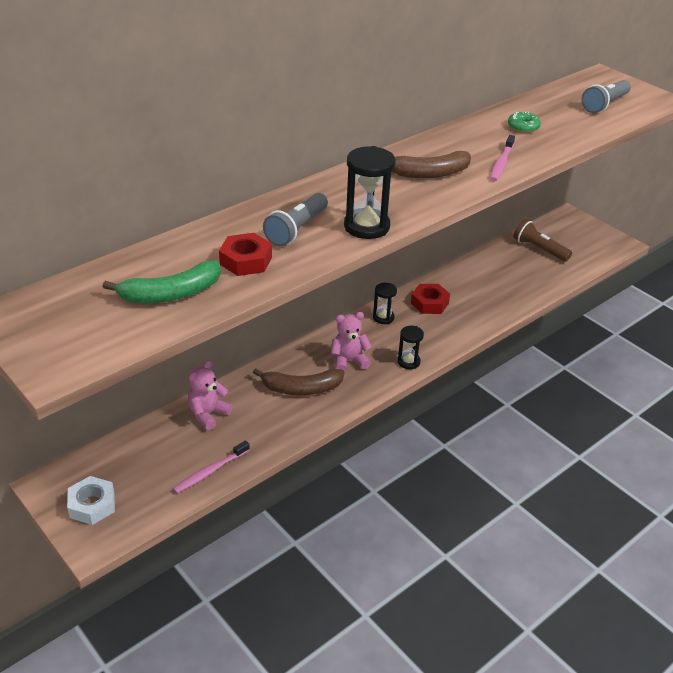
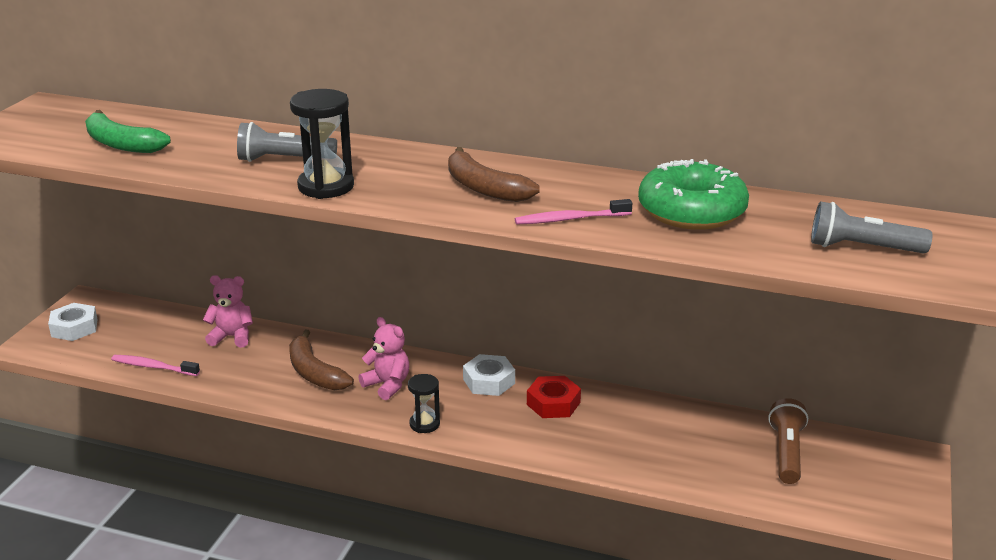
camera: 60 degrees right, 10 degrees down
(245, 261) = (203, 155): red nut -> none
(383, 317) = (489, 381): black hourglass -> white nut
(523, 127) = (691, 211): green donut -> green donut, size x2.22

